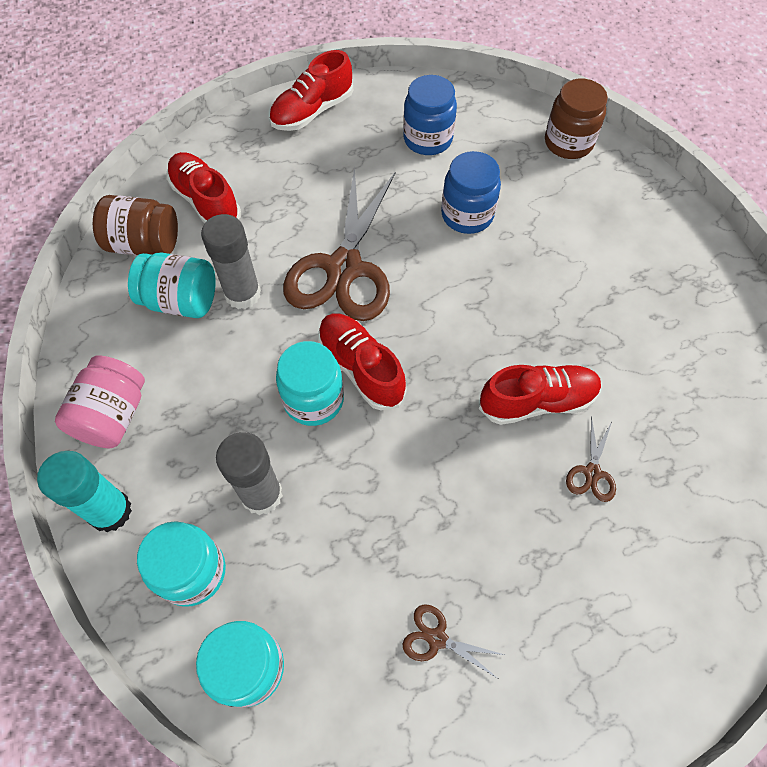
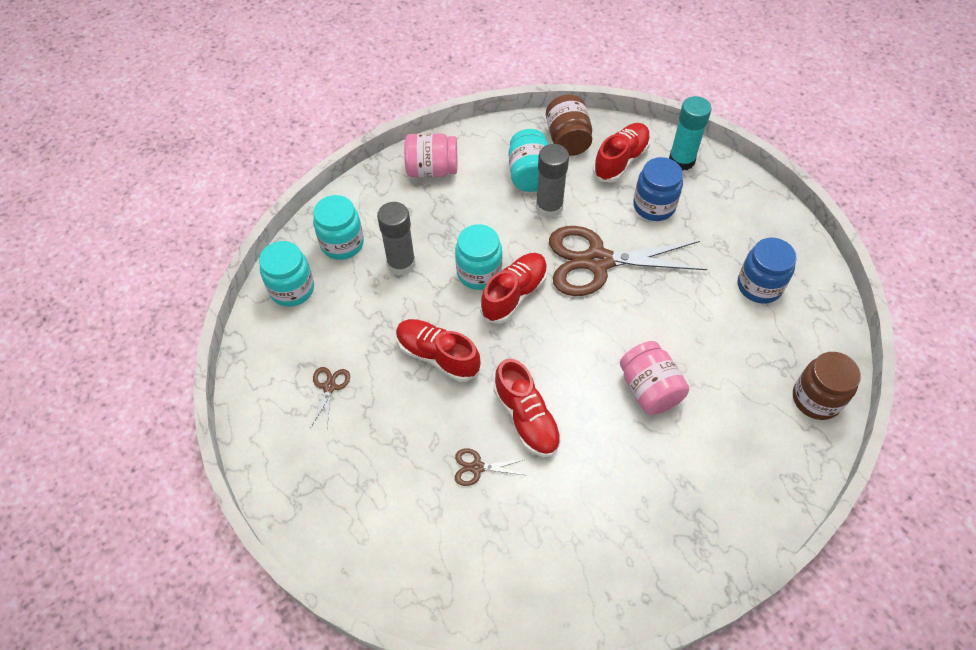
camera: 75 degrees right, 5 degrees down
(110, 511) = (369, 191): turquoise glue stick -> turquoise glue stick (681, 160)
(312, 111) = (745, 198): red shoe -> red shoe (437, 356)
(467, 215) = (689, 333): blue jar -> blue jar (654, 206)
(527, 272) = (649, 389): none -> pink jar

